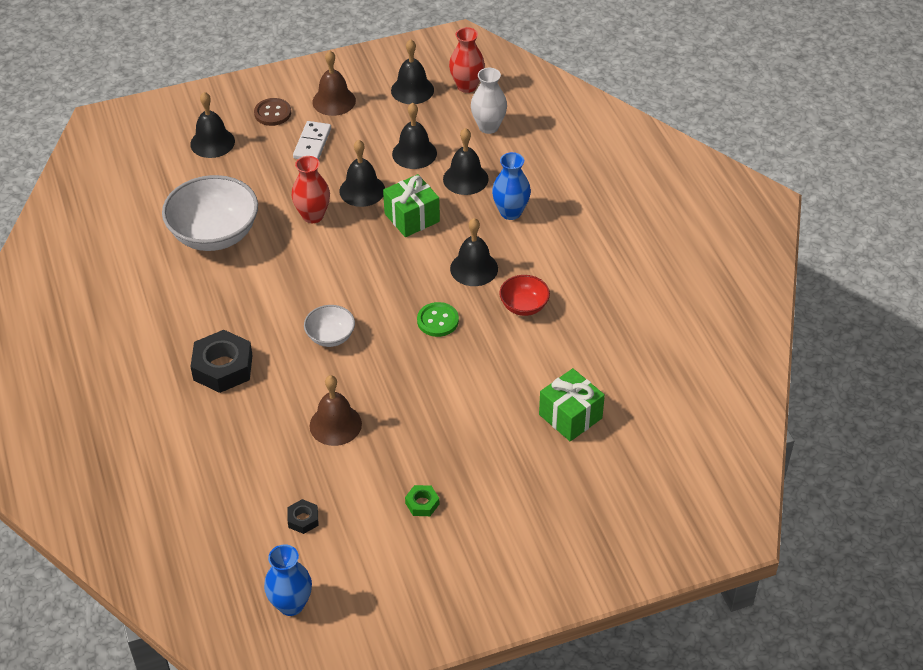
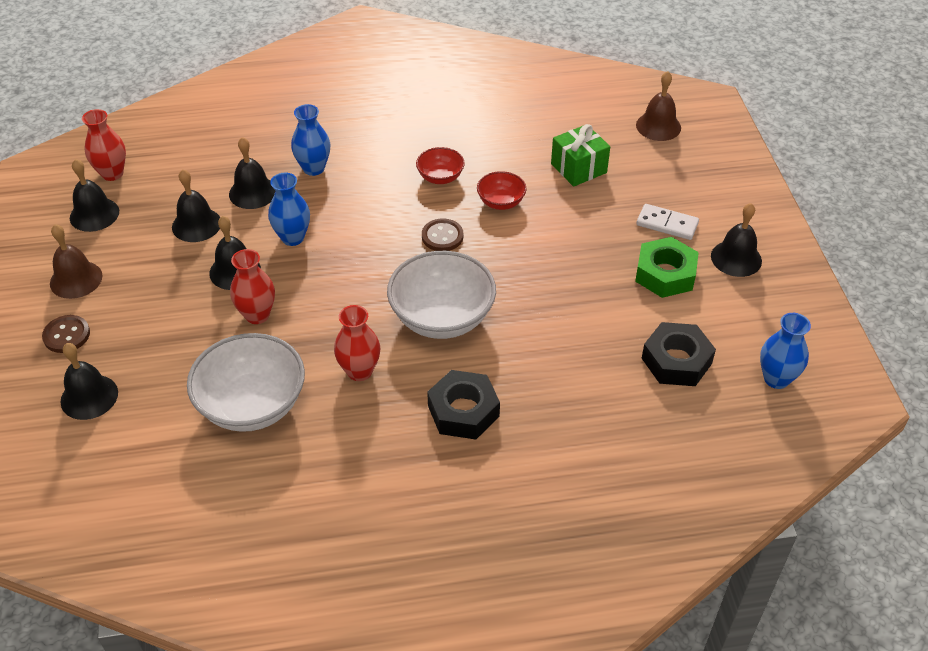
camera: 80 degrees left, 0 degrees up
(259, 292) = (359, 371): none -> red vase
(303, 519) = (676, 361): black nut -> black nut, size x2.04
(312, 143) = (139, 304): white domino -> white domino (667, 224)
(330, 337) = (442, 317): white bowl -> white bowl, size x1.97
(335, 424) = (561, 325): brown bell -> brown bell (658, 126)
(412, 218) = (293, 238): green gift -> blue vase
(422, 503) = (665, 274): green nut -> green nut, size x2.04
(437, 321) = (442, 236): green button -> brown button
(474, 268) = (380, 203): black bell -> black bell (736, 258)
(488, 127) = (183, 166): white vase -> none
(498, 358) = (501, 202): none -> red bowl

